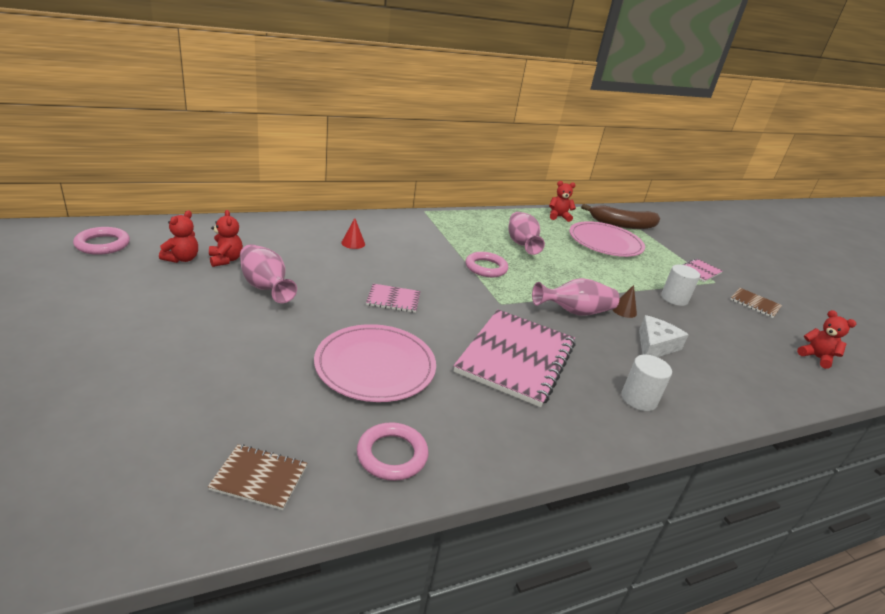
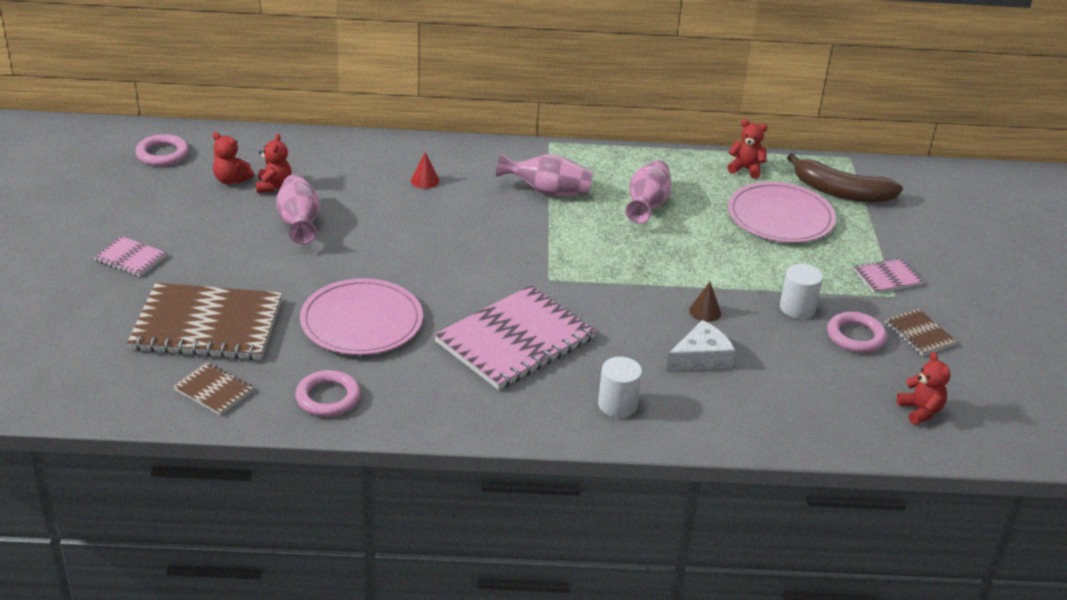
camera: 25 degrees right, 5 degrees up
(182, 259) = (231, 180): red teddy bear -> red teddy bear turned 75 degrees clockwise
(217, 400) = (207, 325): none -> brown notebook
(393, 299) = (426, 256): pink notebook -> pink notebook (130, 258)
(486, 268) = (568, 232): pink ring -> pink ring (855, 336)
(575, 312) = (635, 303): pink vase -> pink vase (547, 191)

